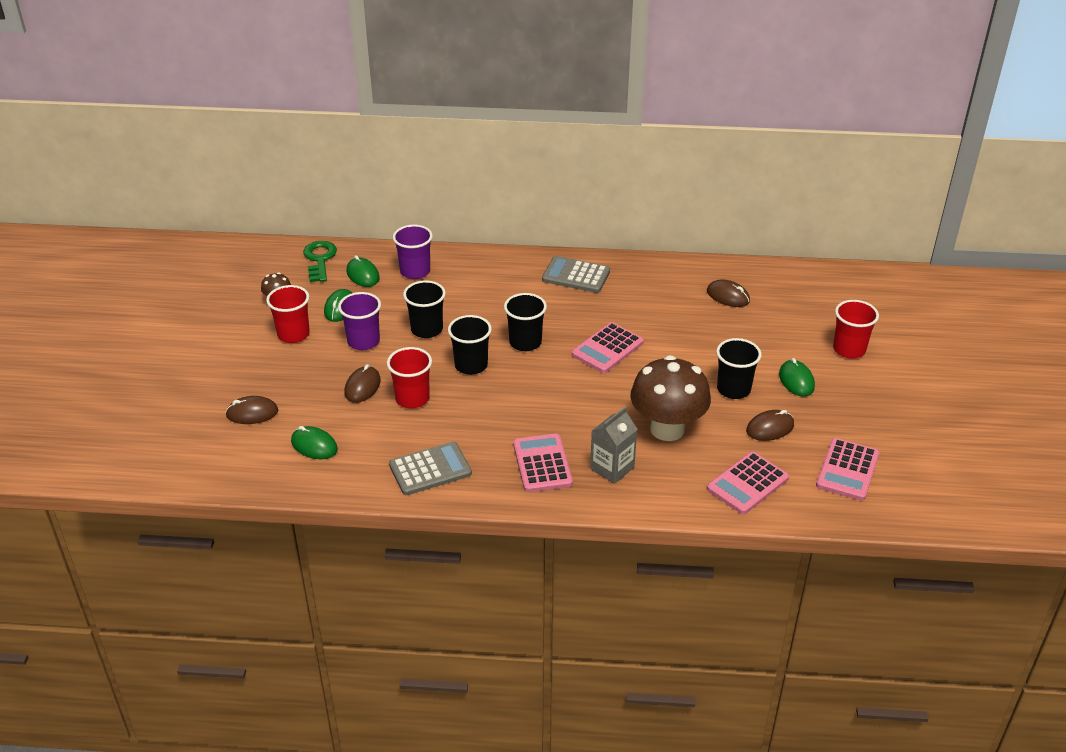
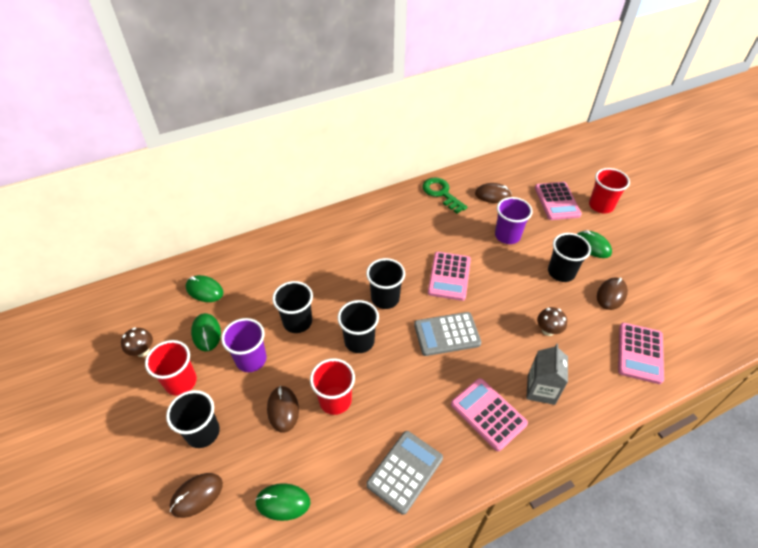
camera: 30 degrees left, 10 degrees up
(286, 375) = (203, 432): none -> black cup
(319, 259) = (155, 290): green key -> green key (441, 193)
(415, 271) = (248, 268): purple cup -> purple cup (507, 236)
(576, 275) = (376, 220): grey calculator -> grey calculator (447, 334)
(667, 429) = (548, 330): brown mushroom -> brown mushroom, size x0.43
(847, 470) = (686, 306): pink calculator -> pink calculator (557, 201)

